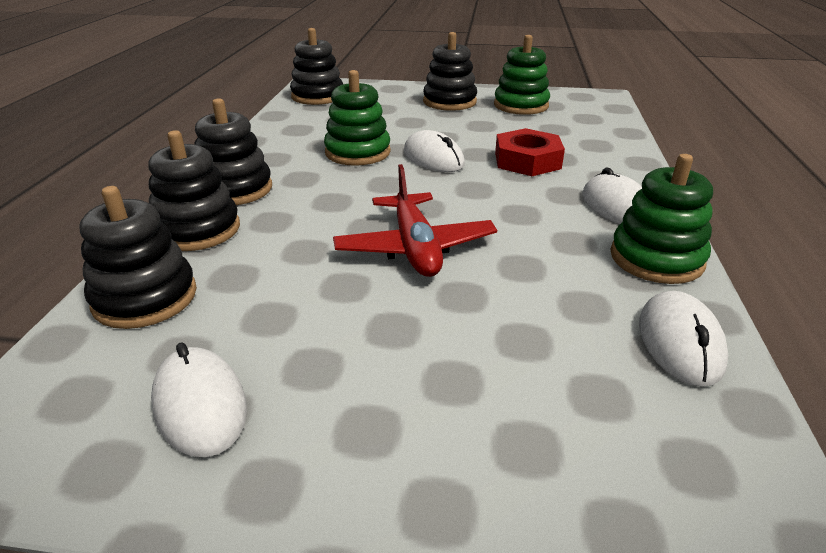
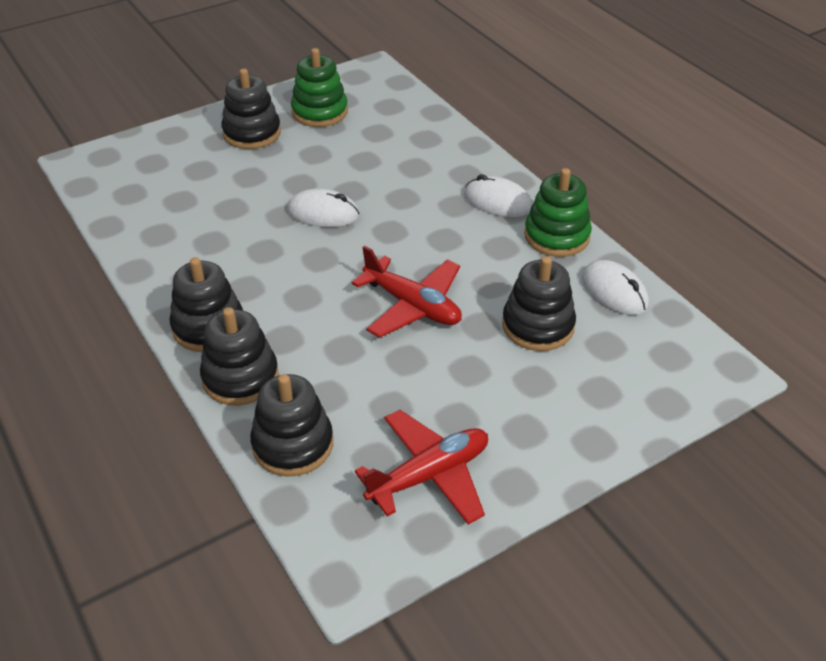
camera: 40 degrees left, 10 degrees up
(200, 405) = (429, 475): white mouse -> red plane
(317, 96) = (112, 180): black stacking toy -> black stacking toy (538, 326)
(358, 152) = (253, 236): green stacking toy -> none
(527, 161) = (395, 181): red nut -> none

